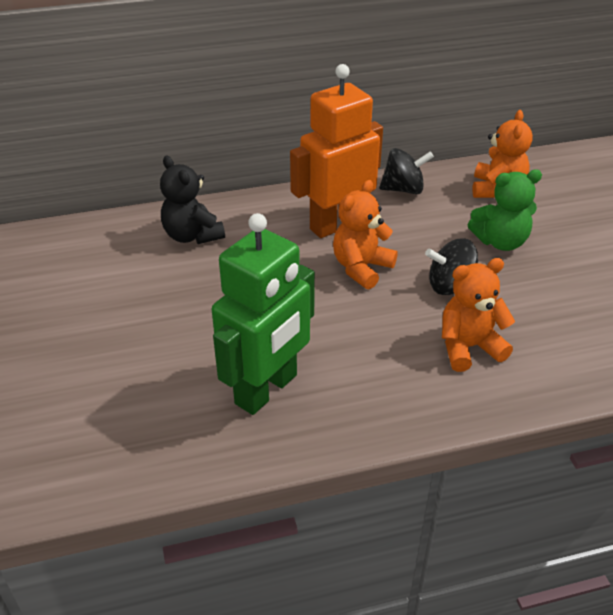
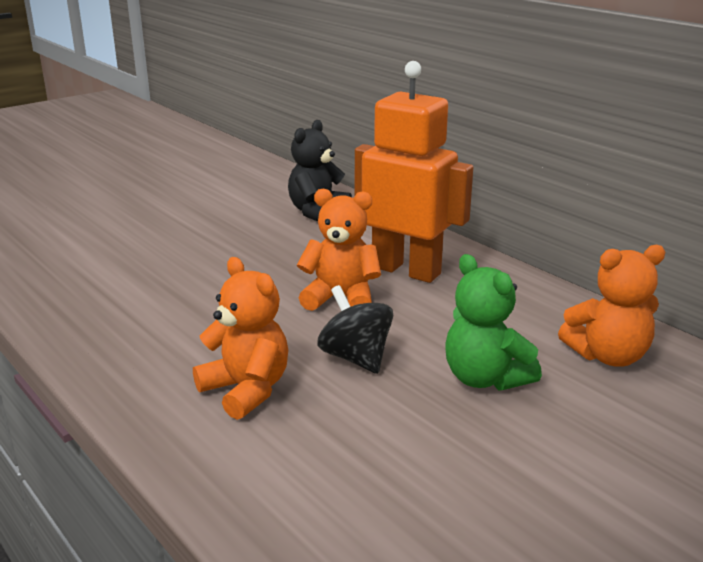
camera: 65 degrees right, 15 degrees down
(267, 390) = (119, 292): green robot -> none
(403, 189) = (521, 293): black spinning top -> none

